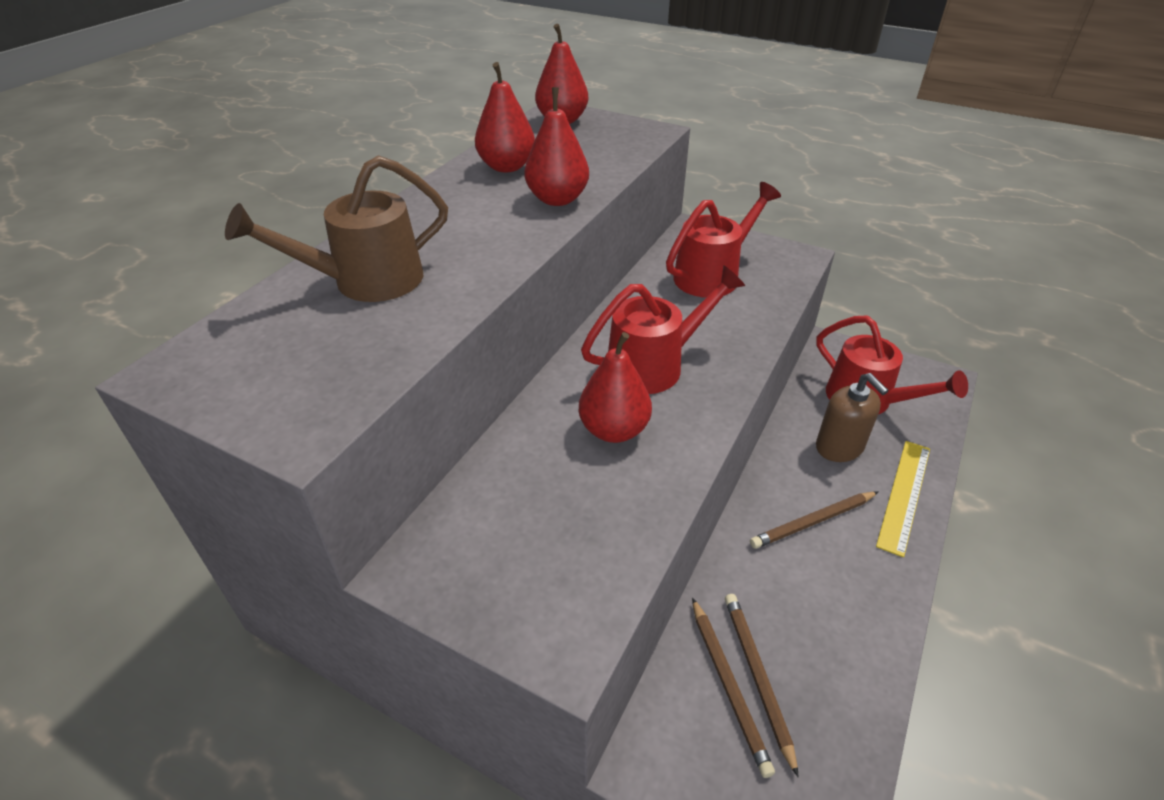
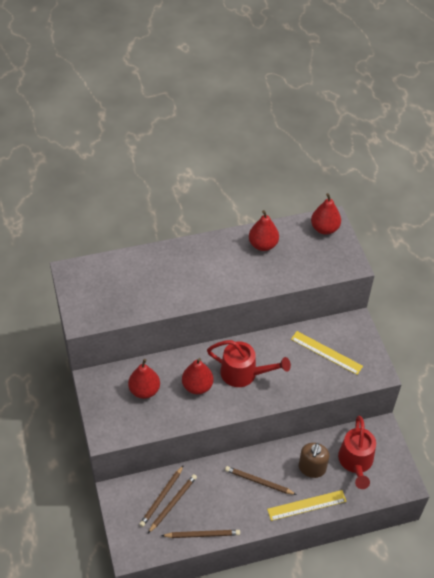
camera: 45 degrees right, 10 degrees up
(364, 282) = (150, 273): brown watering can -> none
(557, 199) = (257, 279): red pear -> red pear (144, 390)
(713, 275) = (326, 352): red watering can -> yellow ruler
(865, 679) = (202, 535): none -> brown pencil

